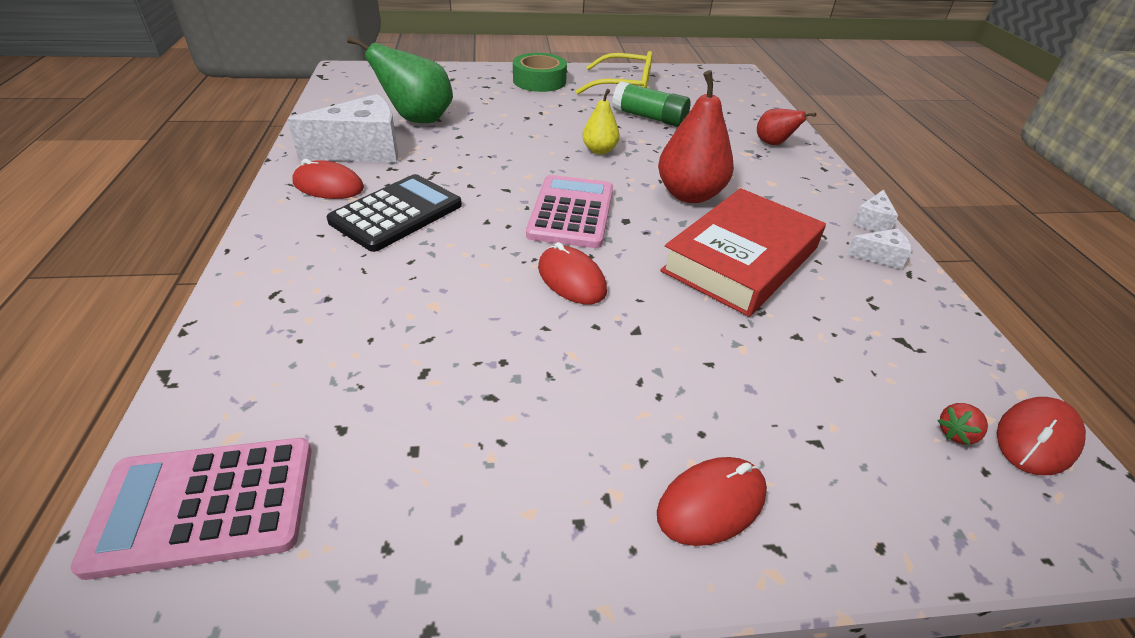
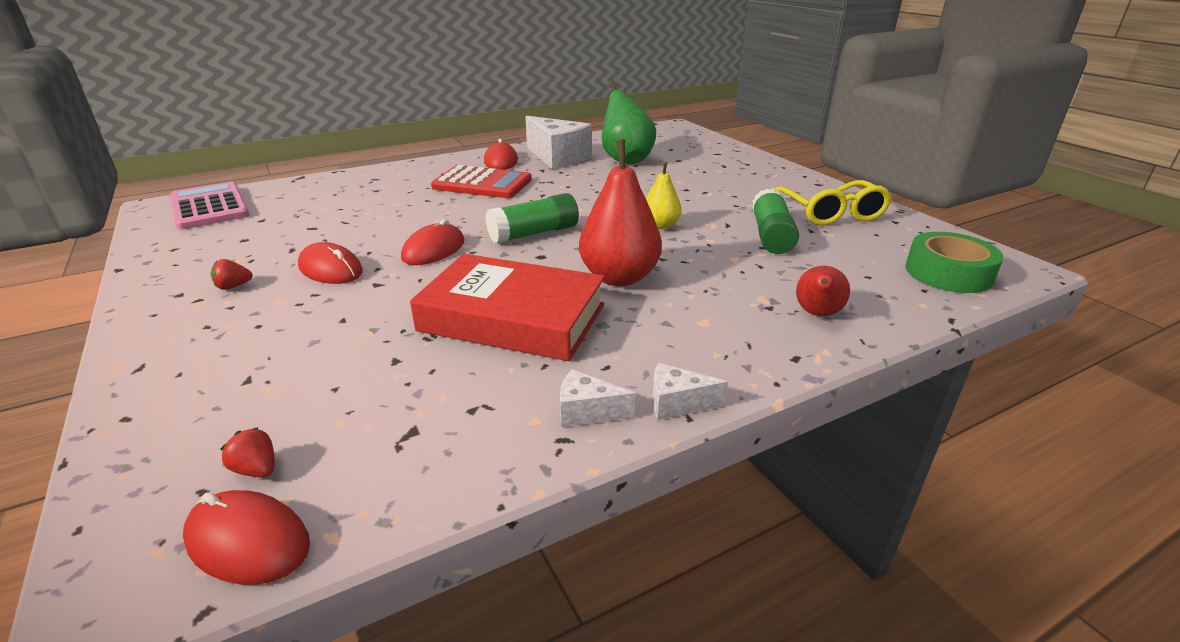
camera: 70 degrees right, 10 degrees down
(396, 213) = (482, 184): black calculator -> red calculator
(539, 81) = (772, 179): green tape -> green tape (948, 273)
(571, 212) = (534, 233): pink calculator -> green glue stick
(584, 459) = (233, 286): none -> red strawberry
(711, 503) = (186, 336): red mouse -> red mouse (330, 269)
(880, 257) = (587, 412): white cheese -> white cheese turned 120 degrees clockwise

